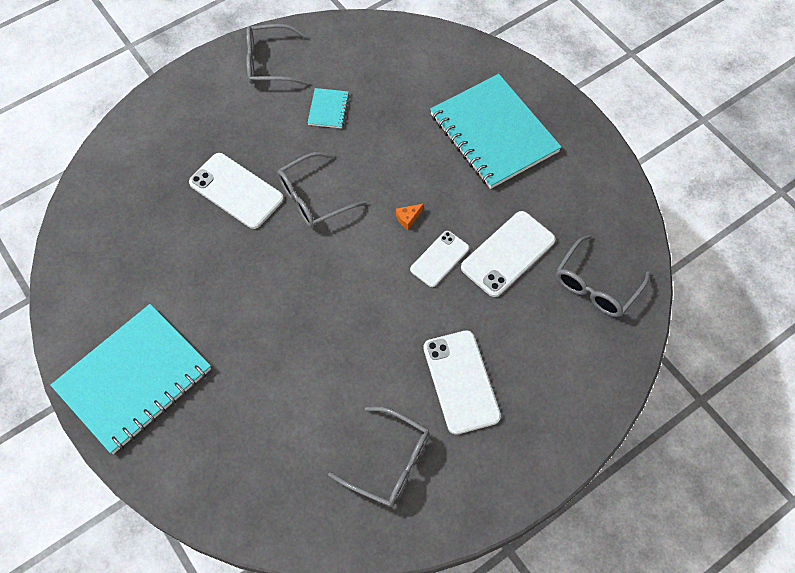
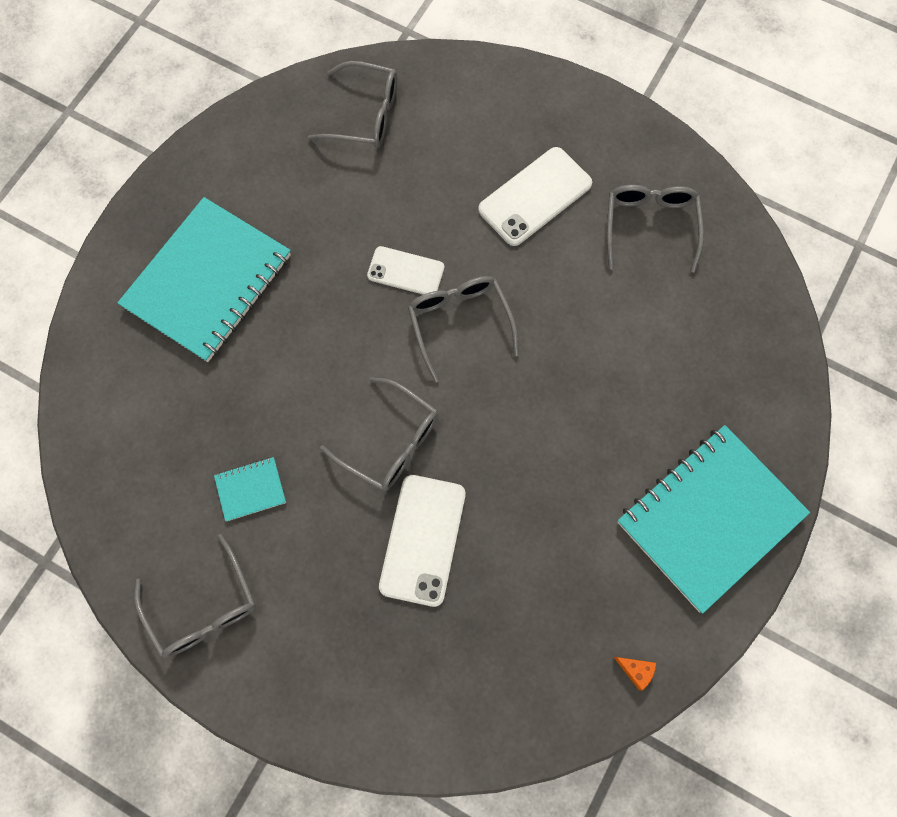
camera: 115 degrees left, 10 degrees up
(134, 379) = (709, 517): turquoise notebook -> turquoise notebook turned 60 degrees counterclockwise
(377, 278) = (460, 324): none -> grey glasses
(408, 218) = (369, 325): orange cheese -> orange cheese (636, 670)
(508, 254) = (367, 207): white phone -> none

